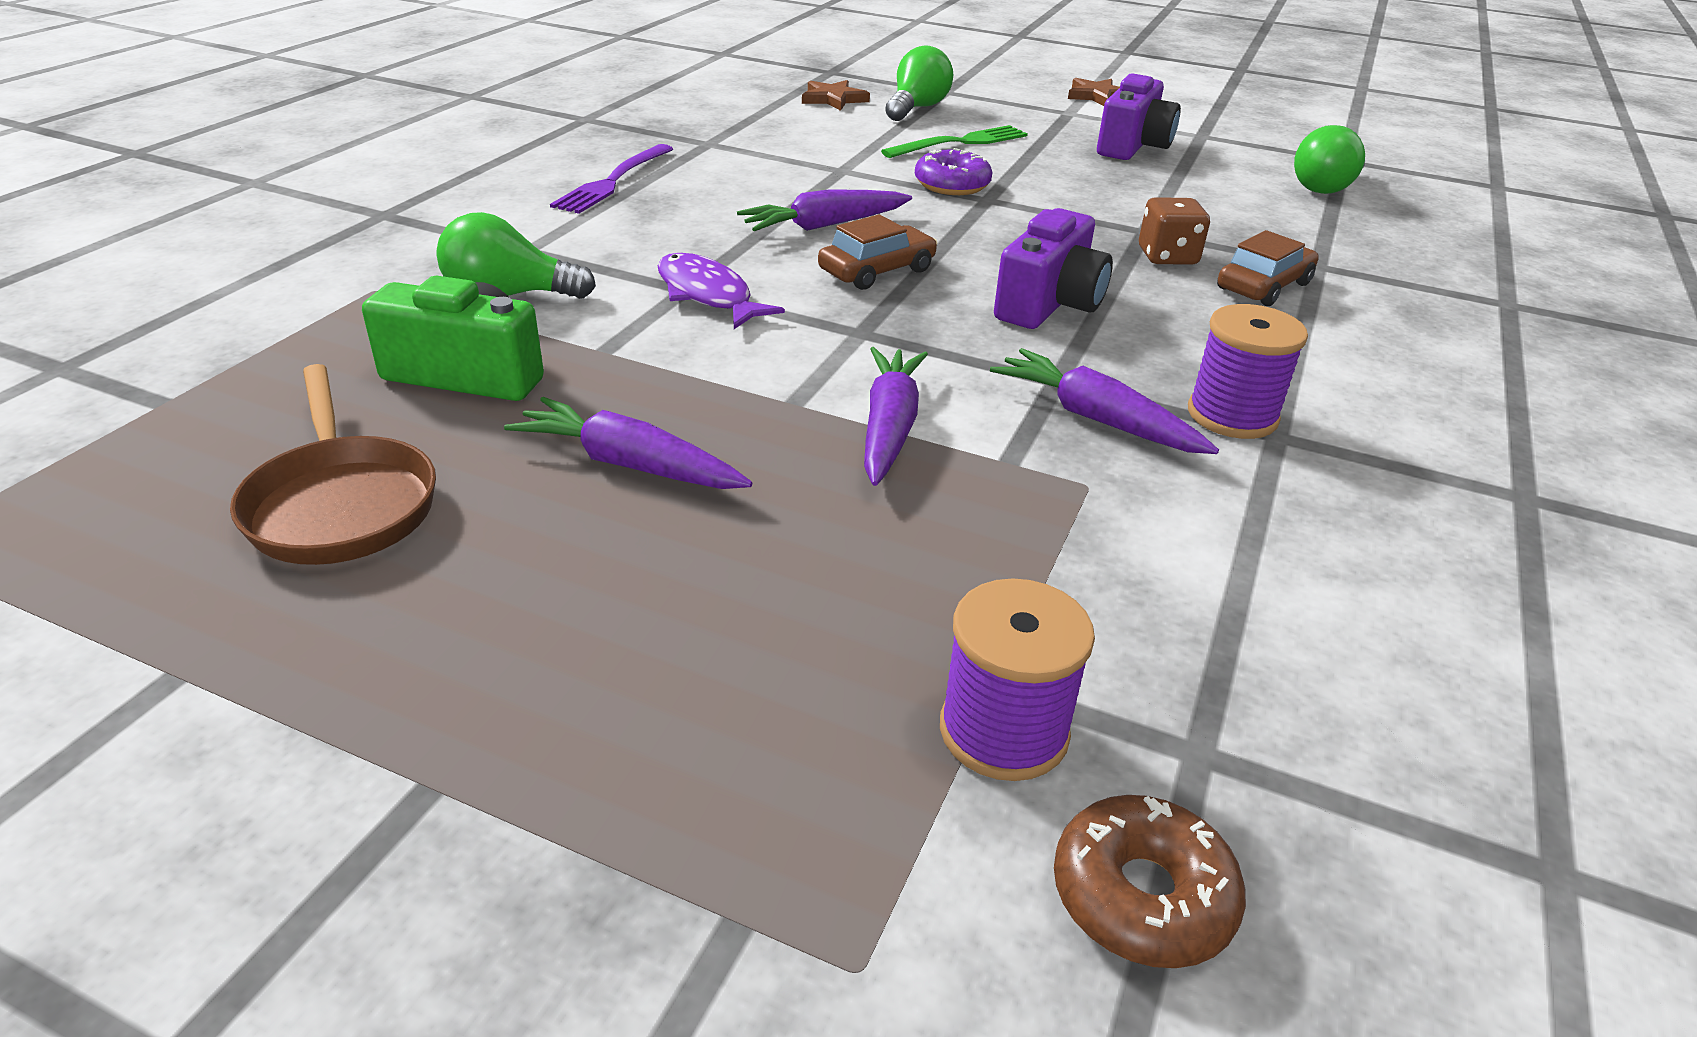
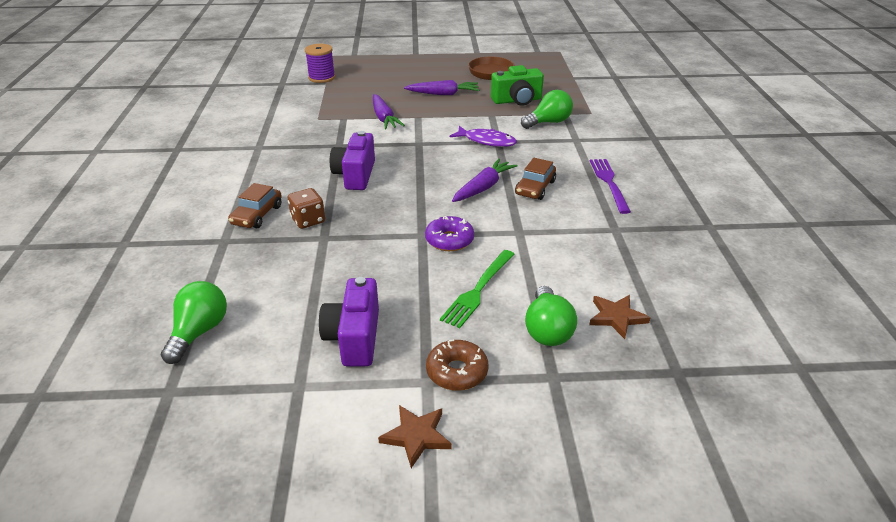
camera: 155 degrees right, 0 degrees up
(877, 271) = (437, 170): brown car -> brown car (535, 188)
(1096, 419) = (321, 136): purple carrot -> none
(1142, 895) = (291, 68): brown donut -> brown donut (457, 372)
(1232, 415) = (274, 149): purple spool -> none

